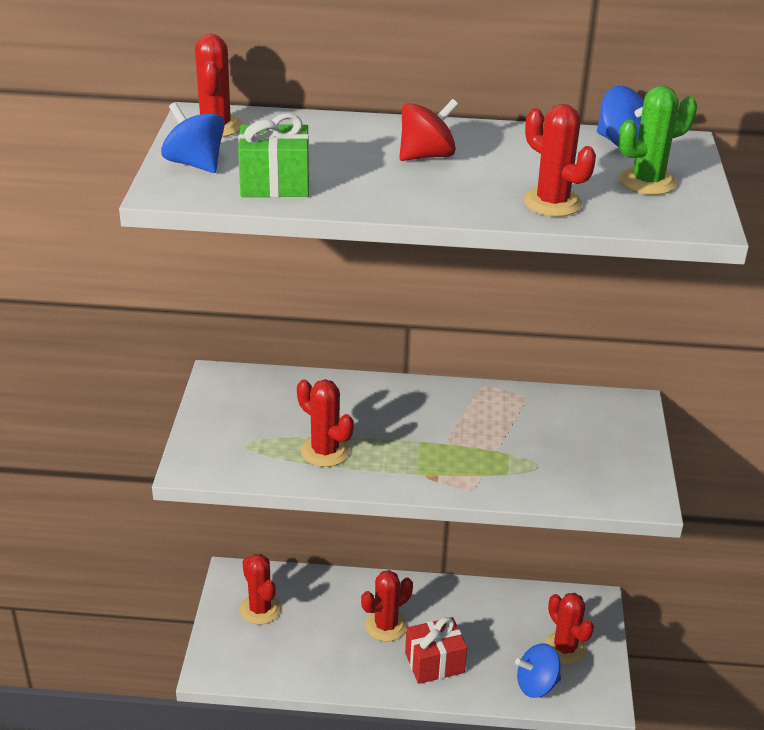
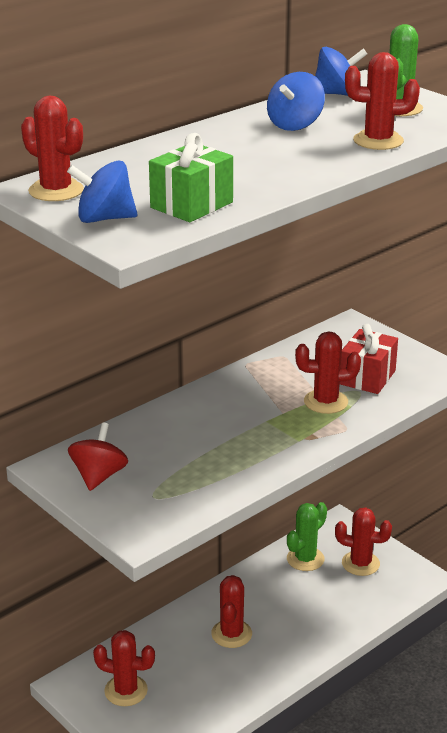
camera: 45 degrees left, 5 degrees down
(325, 451) = (216, 465): red cactus -> red cactus (326, 402)
(426, 156) = (245, 147): red spinning top -> red spinning top (99, 476)
(434, 663) = (296, 632): red gift -> red gift (367, 377)
(524, 611) = (305, 559): none -> green cactus
(536, 685) = (374, 597): blue spinning top -> blue spinning top (295, 125)

